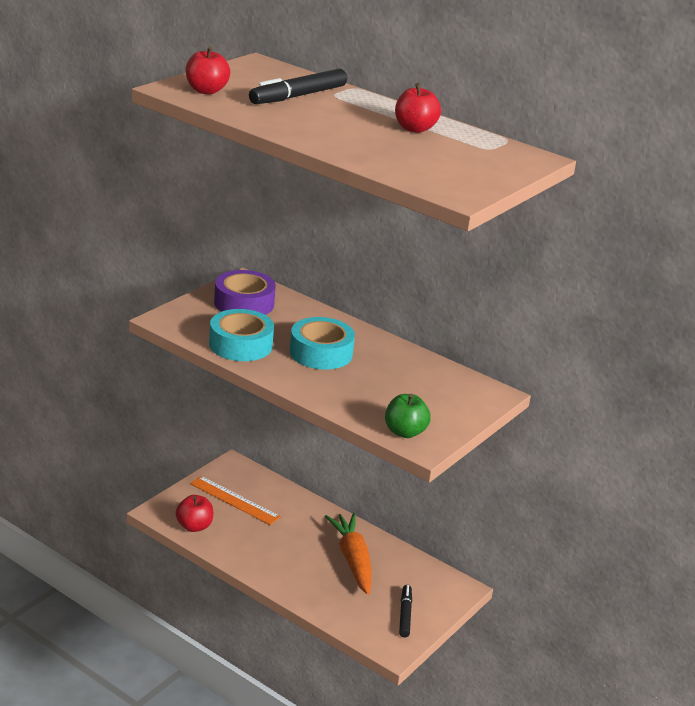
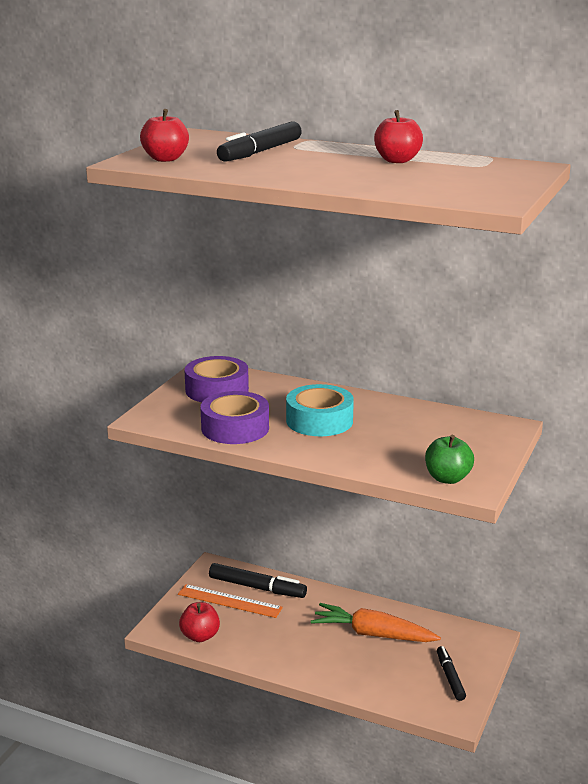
camera: 10 degrees left, 5 degrees down
(240, 345) = (235, 428): turquoise tape -> purple tape
(265, 493) = (257, 587): none -> black marker
(352, 560) = (373, 634): orange carrot -> orange carrot turned 45 degrees counterclockwise

